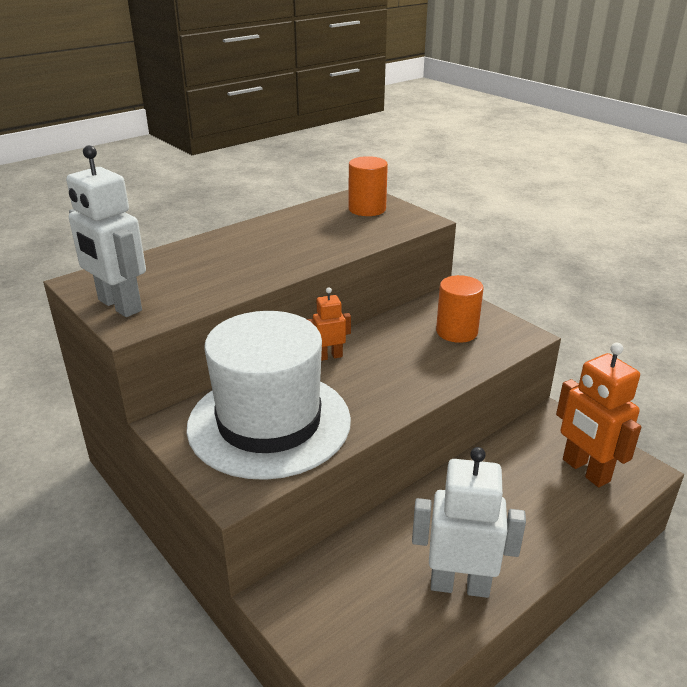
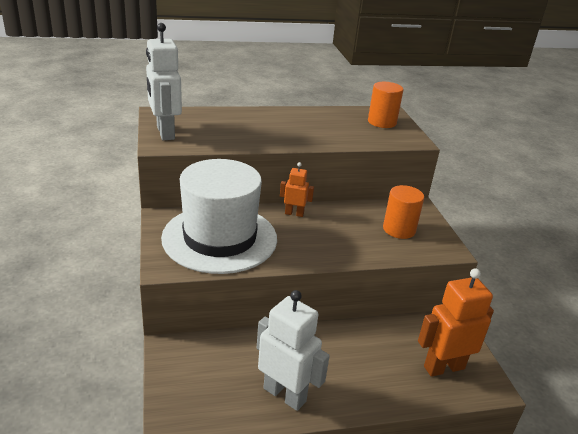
camera: 25 degrees right, 0 degrees up
(585, 470) = (443, 367): orange robot -> orange robot turned 75 degrees clockwise

